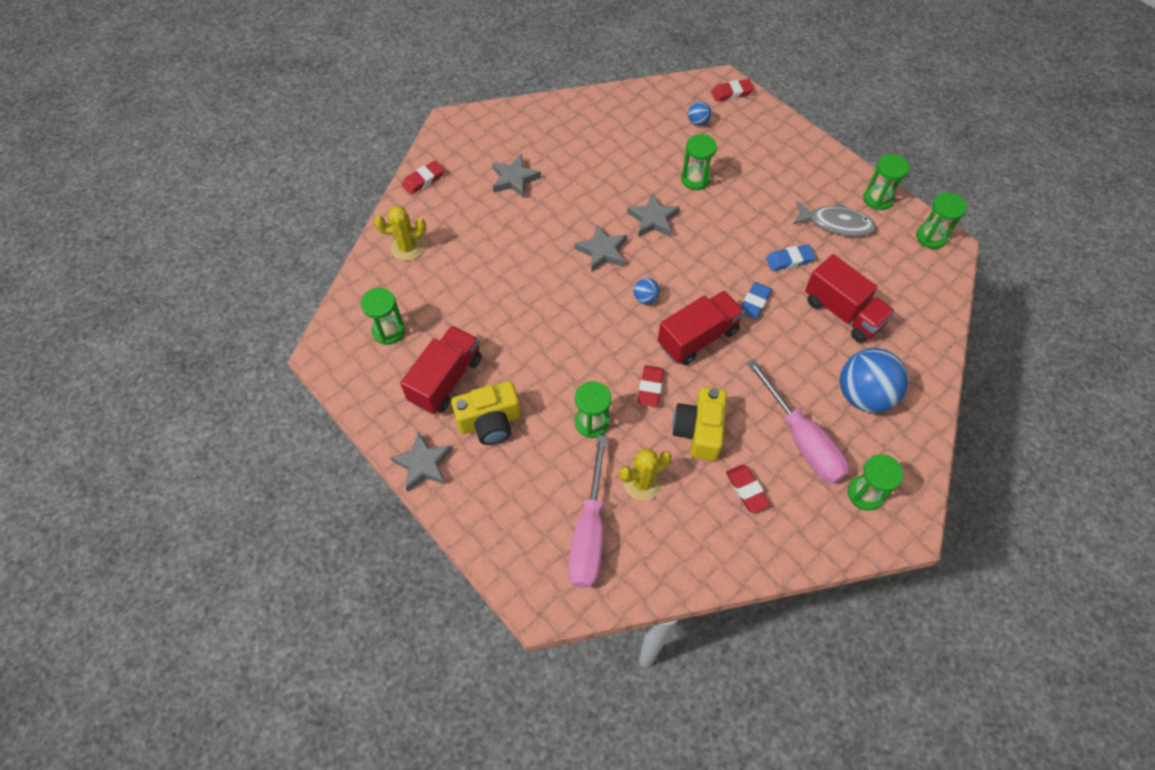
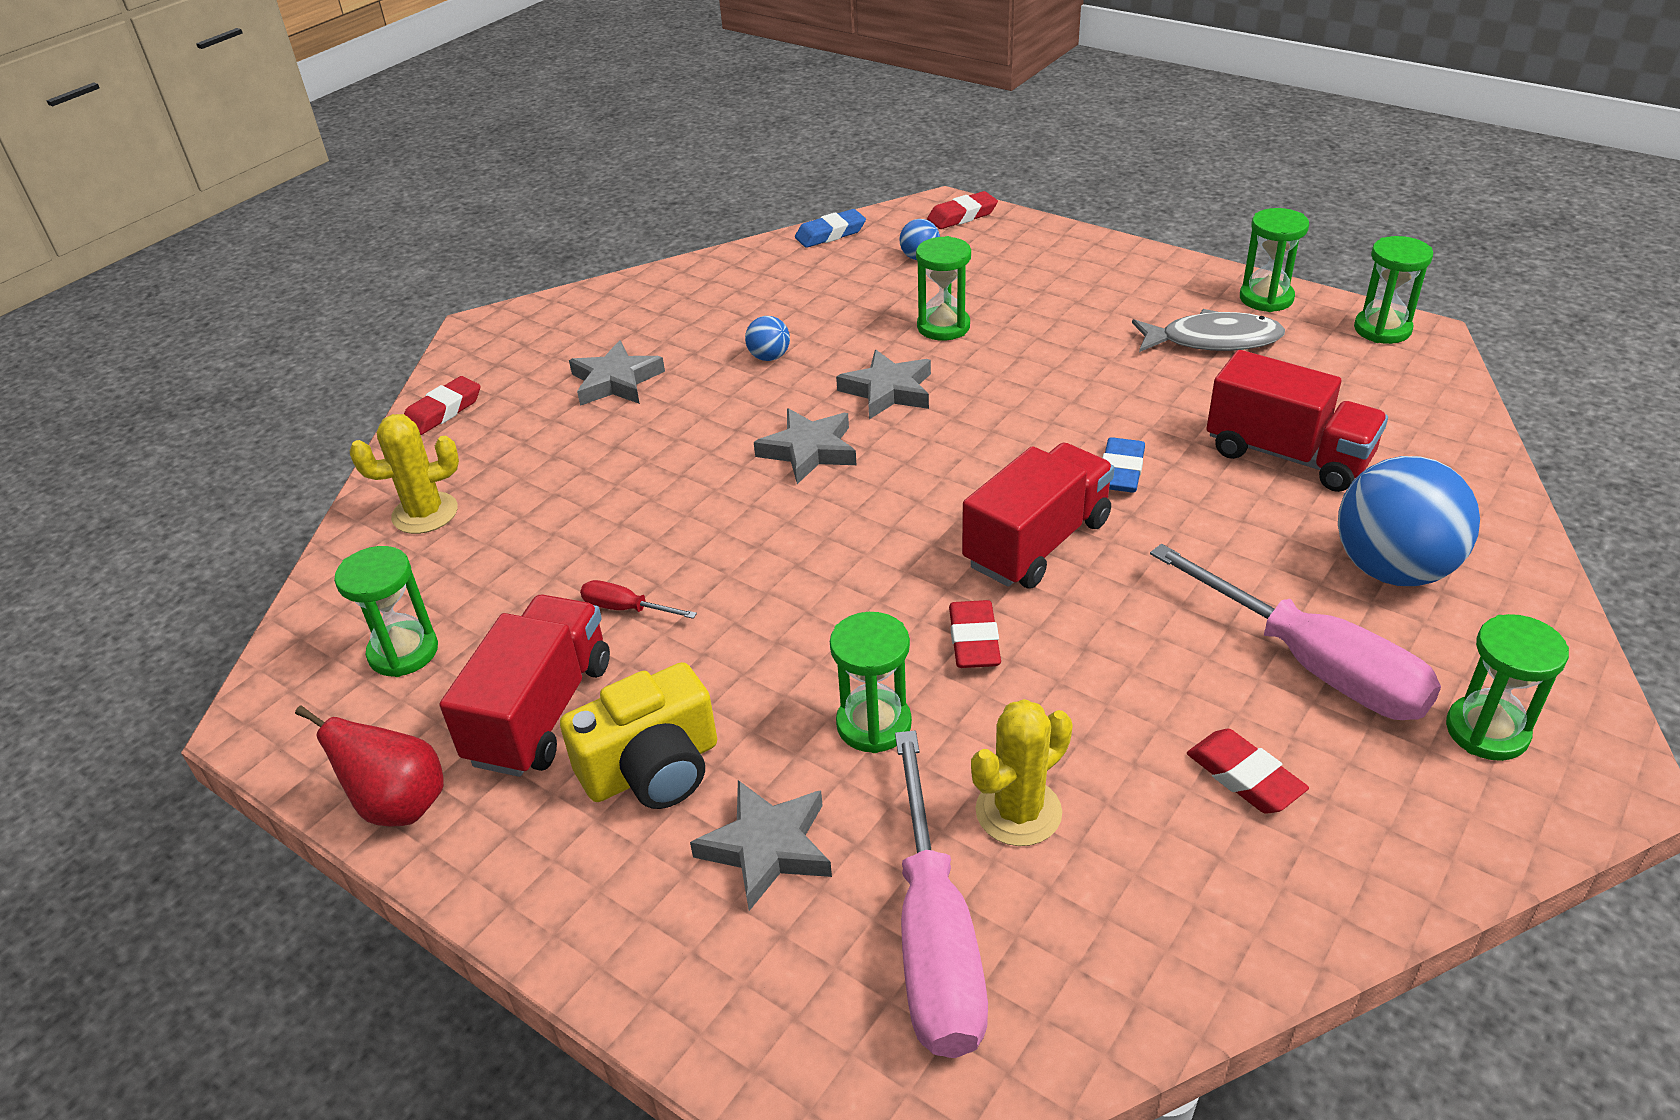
camera: 10 degrees left, 20 degrees down
(378, 414) = (399, 805): none -> red pear
(423, 464) = (516, 882): grey star -> grey star (767, 848)
(493, 330) = (626, 609): none -> red screwdriver
(645, 298) = (914, 503): blue ball -> blue ball (769, 357)
(699, 431) = (1101, 693): yellow camera -> none
(789, 260) = (1156, 402): blue eraser -> blue eraser (830, 234)

